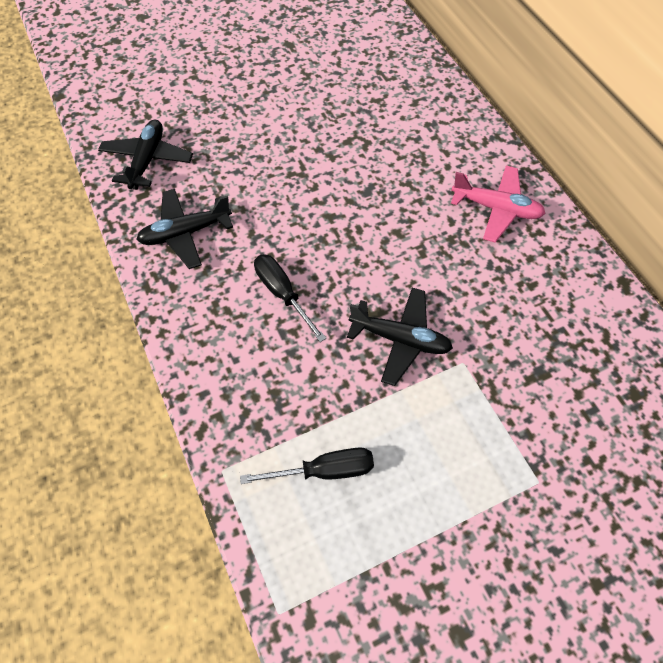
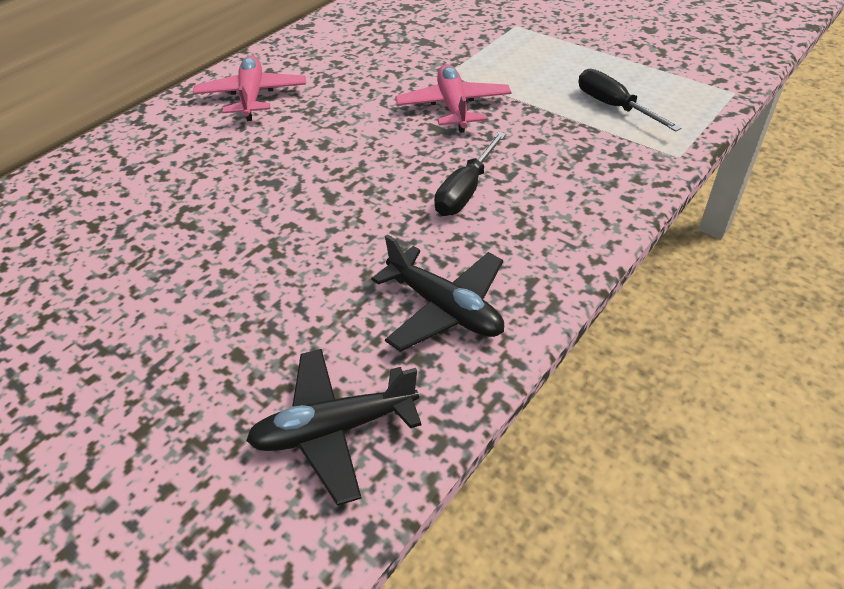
camera: 115 degrees left, 15 degrees down
(400, 339) = (453, 107): black plane -> pink plane

